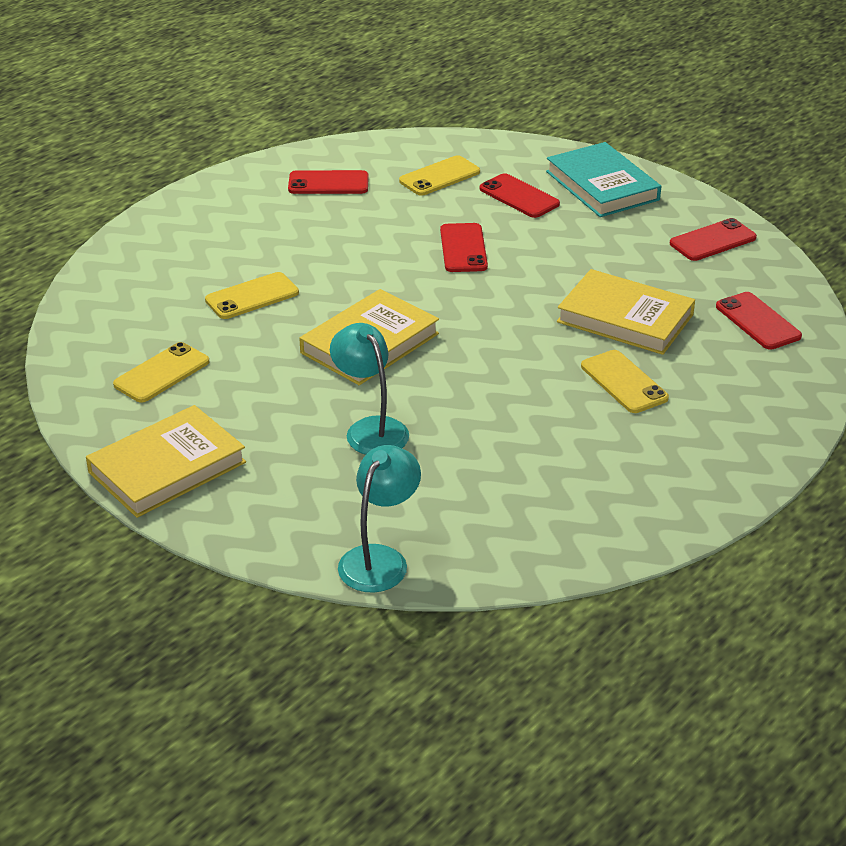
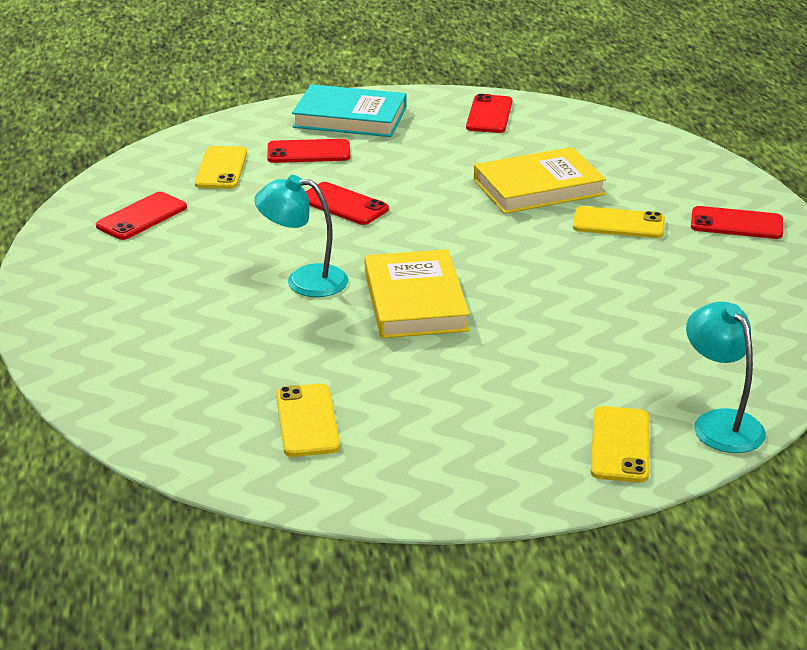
camera: 50 degrees left, 5 degrees down
(167, 467) = (460, 477): yellow book -> none
(252, 296) = (257, 325): yellow phone -> yellow phone (620, 445)
(370, 429) = (538, 352): turquoise lamp -> turquoise lamp (304, 280)
(757, 321) = (612, 146): red phone -> red phone (736, 224)

